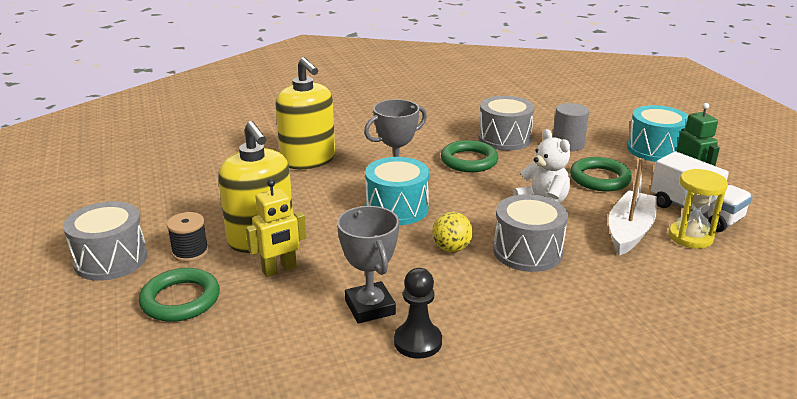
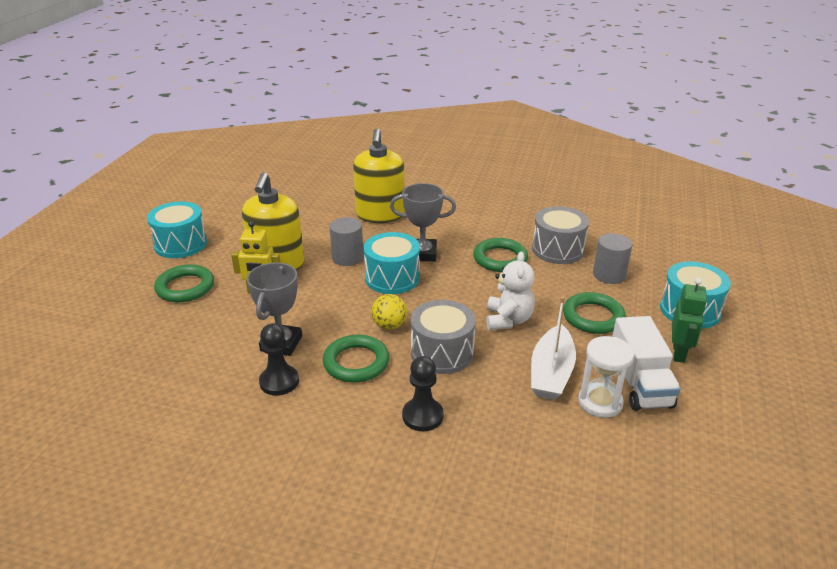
camera: 35 degrees right, 5 degrees up
(111, 260) = (180, 244): grey drum -> turquoise drum
(190, 252) = (227, 257): black spool -> none
(328, 206) = (347, 257): none -> grey cylinder
(466, 292) = (356, 362): none -> green ring
(584, 308) = (422, 416): none -> black pawn
(629, 231) = (551, 373): white boat -> white boat turned 135 degrees clockwise
(690, 237) = (600, 402): yellow hourglass -> white hourglass

